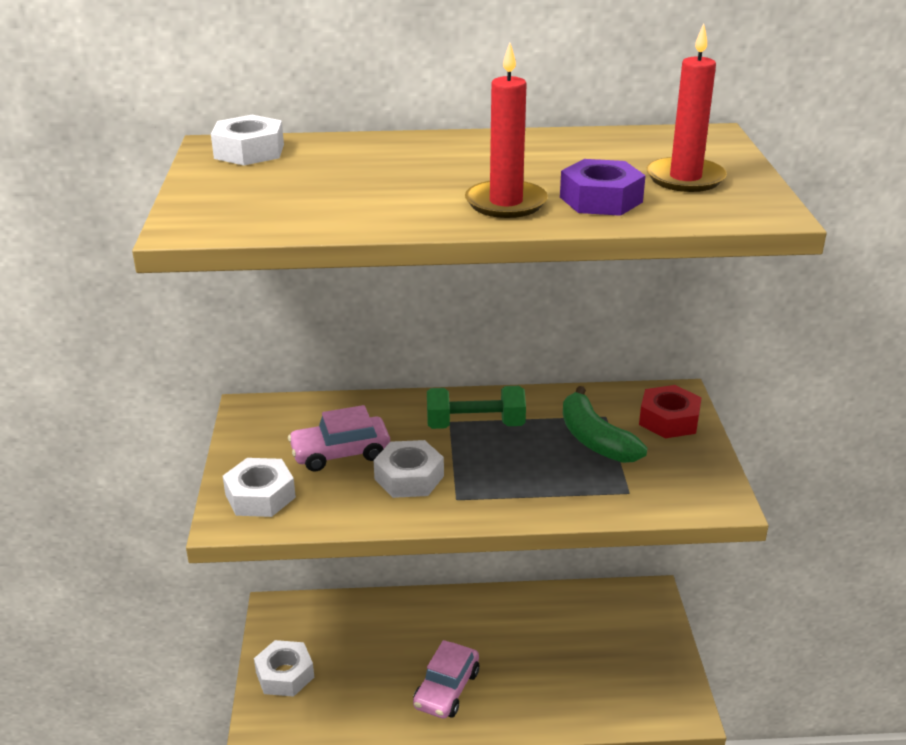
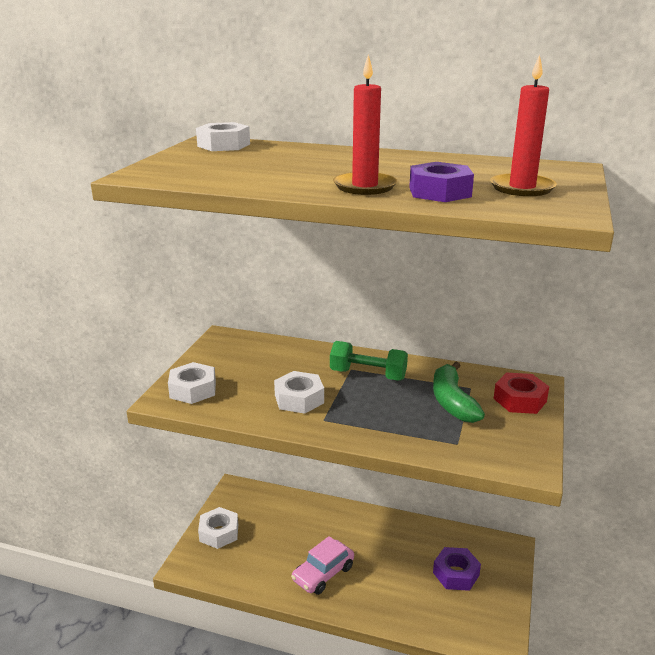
camera: 20 degrees right, 5 degrees down
(340, 453) = (263, 374): pink car -> none
(604, 644) = (456, 574): none -> purple nut

